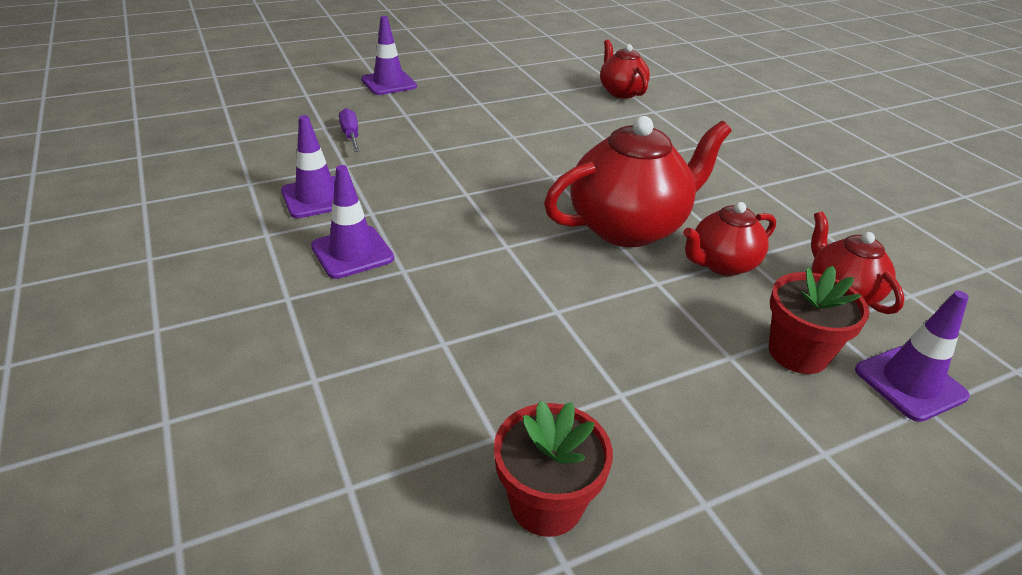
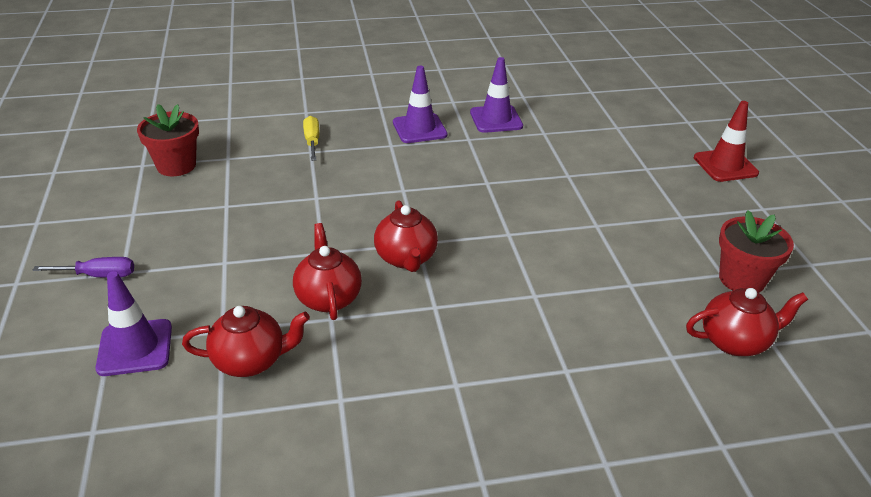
camera: 105 degrees right, 0 degrees up
(351, 135) = (600, 138): purple screwdriver -> purple screwdriver (99, 275)
(389, 83) = (725, 165): purple traffic cone -> red traffic cone
(413, 348) = (312, 141): none -> yellow screwdriver
(628, 227) = (406, 258): red teapot -> red teapot, size x0.56
(798, 353) = (204, 298): red flower pot -> red flower pot (741, 279)

